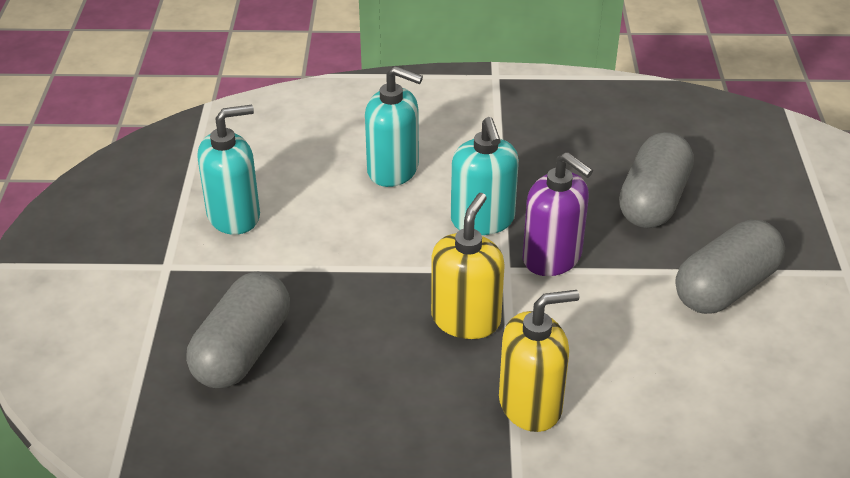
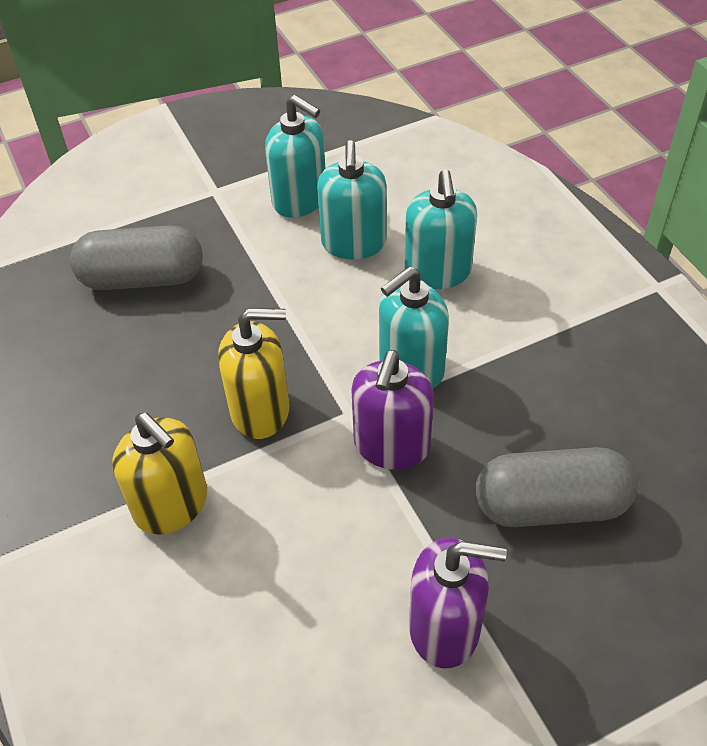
camera: 65 degrees right, 10 degrees up
(319, 203) = (353, 243): none -> turquoise soap dispenser
(725, 287) = (445, 628): grey capsule -> purple soap dispenser

